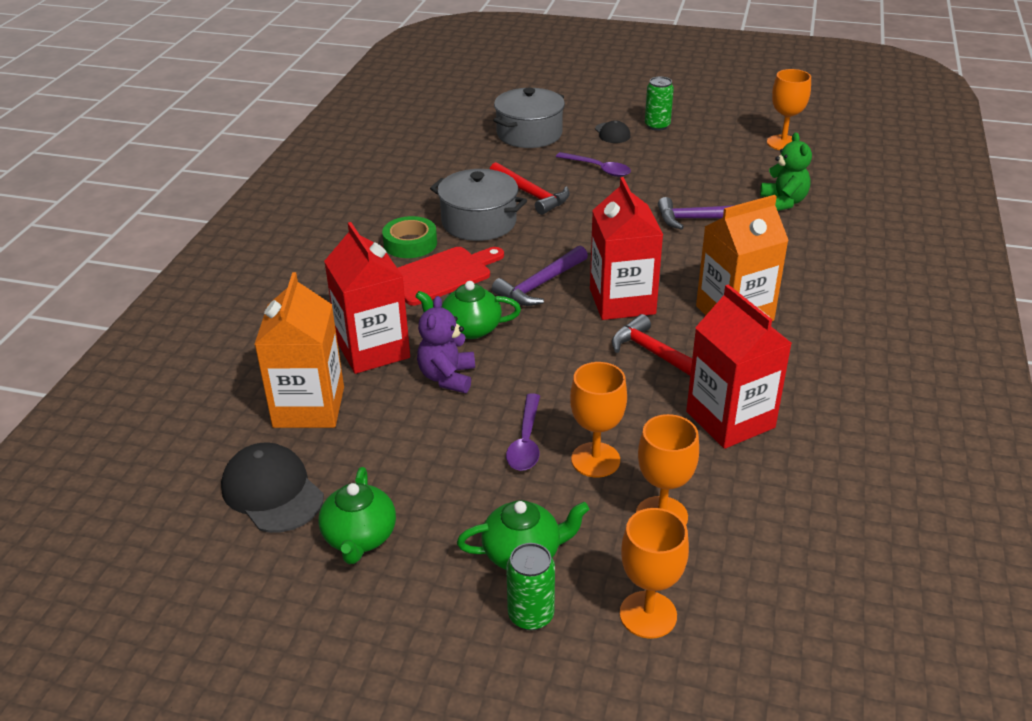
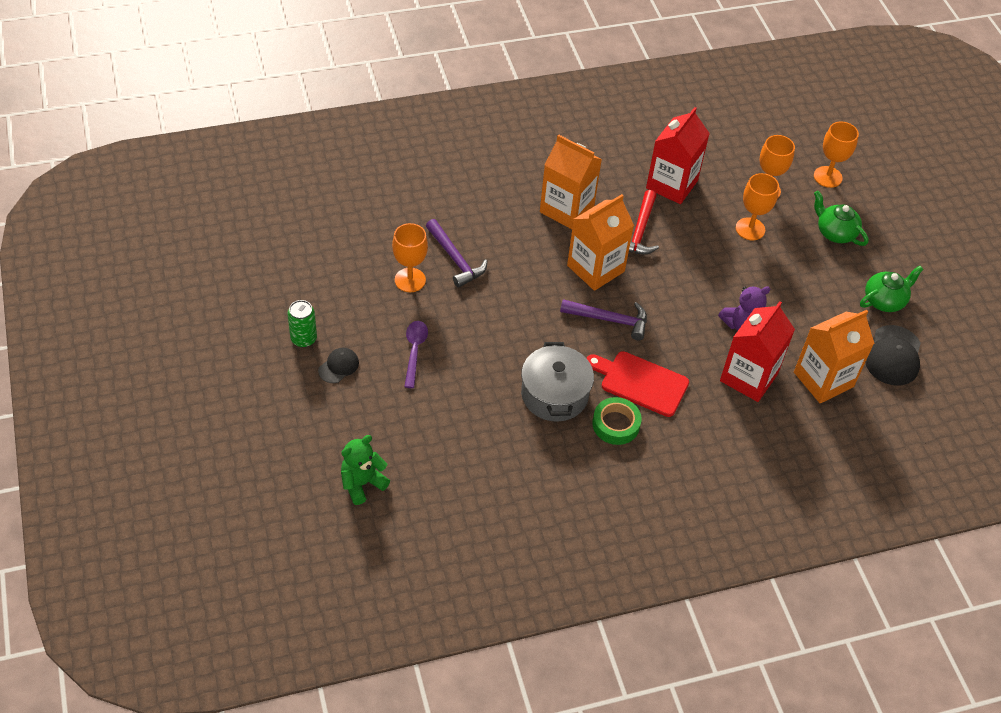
camera: 125 degrees left, 15 degrees up
(469, 329) = (687, 336): green teapot -> none
(526, 441) = (762, 263): purple spoon -> none
(529, 134) = (377, 429): grey pot -> none
(531, 194) = (488, 379): red hammer -> none
(531, 615) = (865, 215): green can -> none
(622, 301) = (595, 268): red carton -> orange carton
(783, 143) = (290, 244): orange goblet -> orange goblet (410, 280)
(783, 202) = (398, 220): green teddy bear -> green teddy bear (362, 483)

